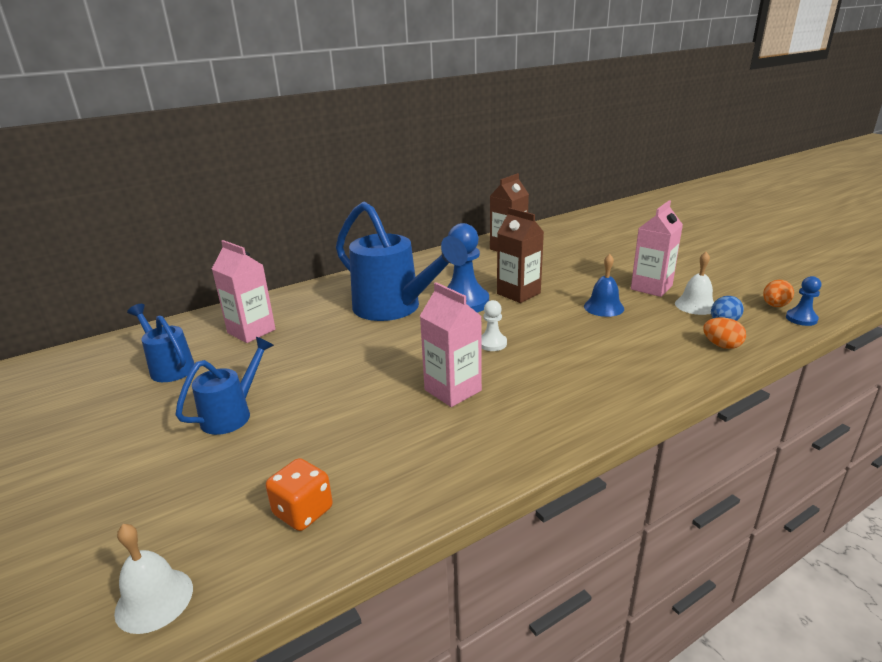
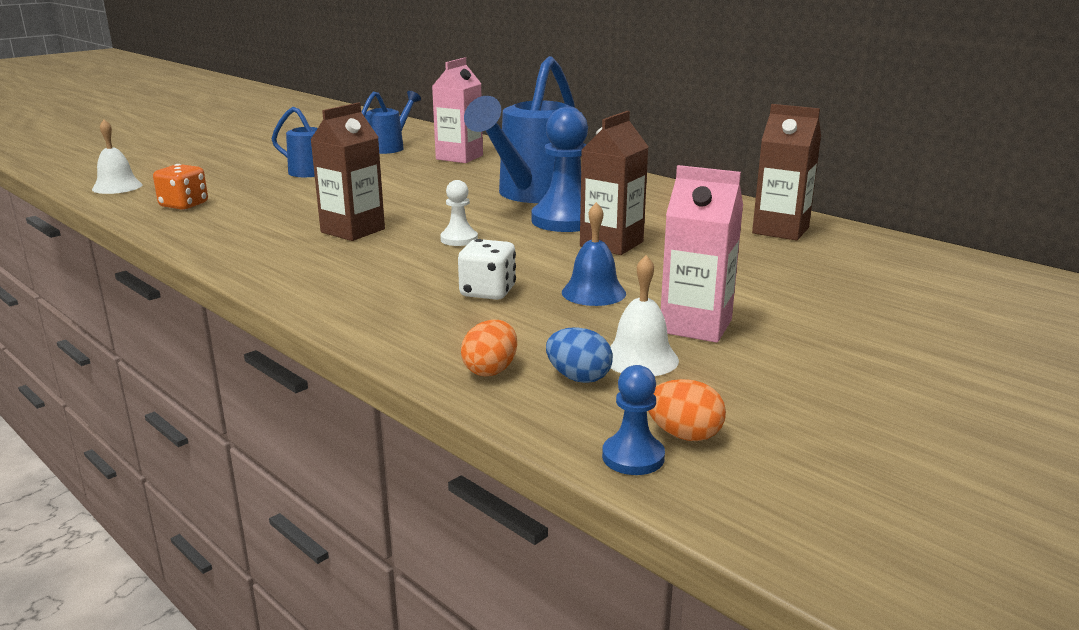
camera: 75 degrees right, 5 degrees down
(452, 390) = (353, 231): pink carton -> brown carton
(602, 339) = (488, 292): none -> white dice

